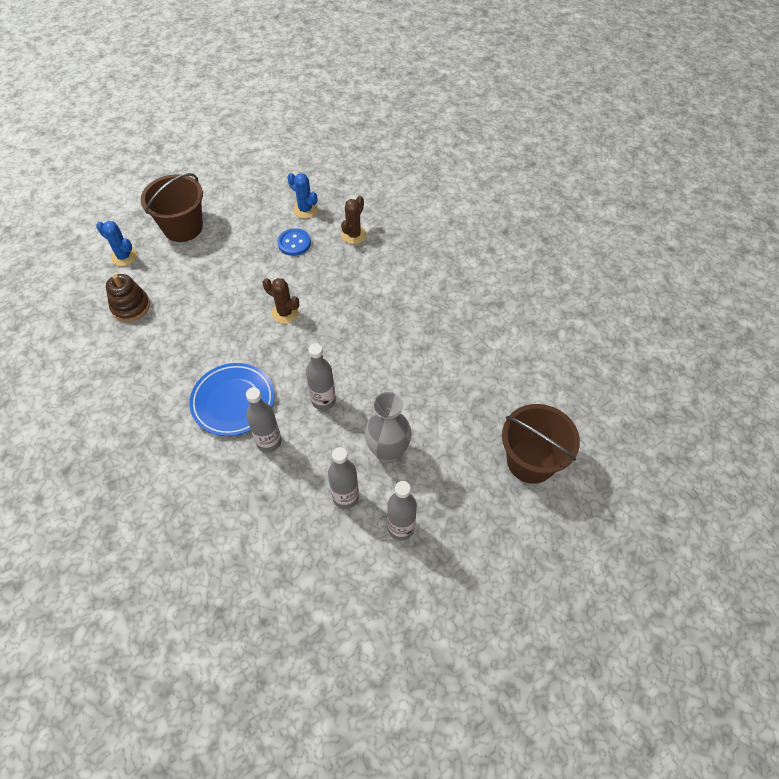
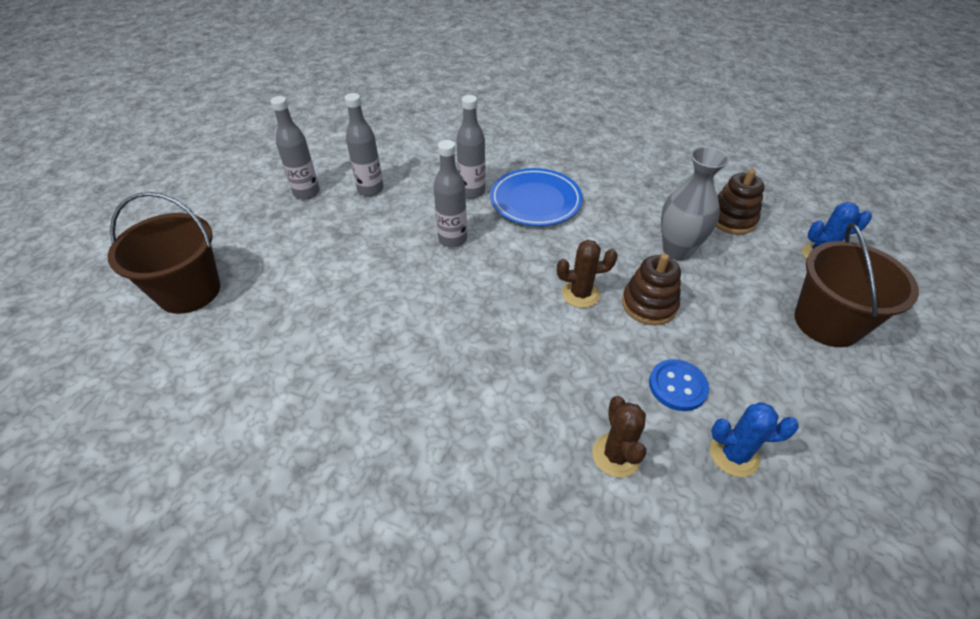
camera: 145 degrees right, 10 degrees down
(256, 285) = (649, 304): none -> brown stacking toy
(388, 452) = (354, 232): grey vase -> grey vase (677, 250)

